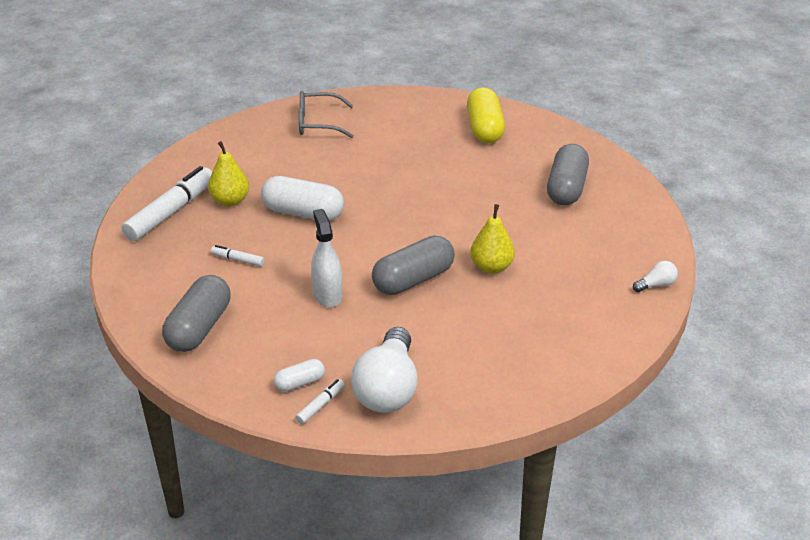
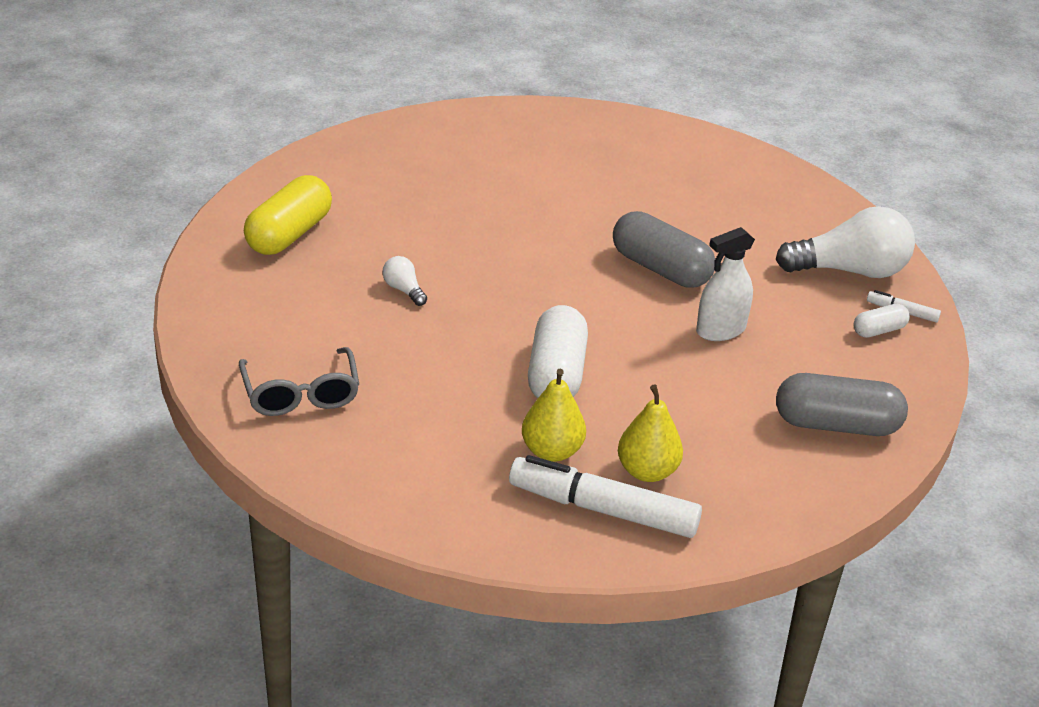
camera: 105 degrees left, 0 degrees up
(238, 260) = (687, 417): white marker -> none
(299, 383) = (879, 330): white capsule -> white capsule turned 75 degrees counterclockwise
(484, 129) = (289, 234): yellow capsule -> yellow capsule turned 45 degrees counterclockwise
(491, 267) = (611, 216): yellow pear -> yellow pear (647, 471)
(566, 188) = (426, 169): grey capsule -> none
(656, 285) = (595, 116): white light bulb -> white light bulb (404, 290)

